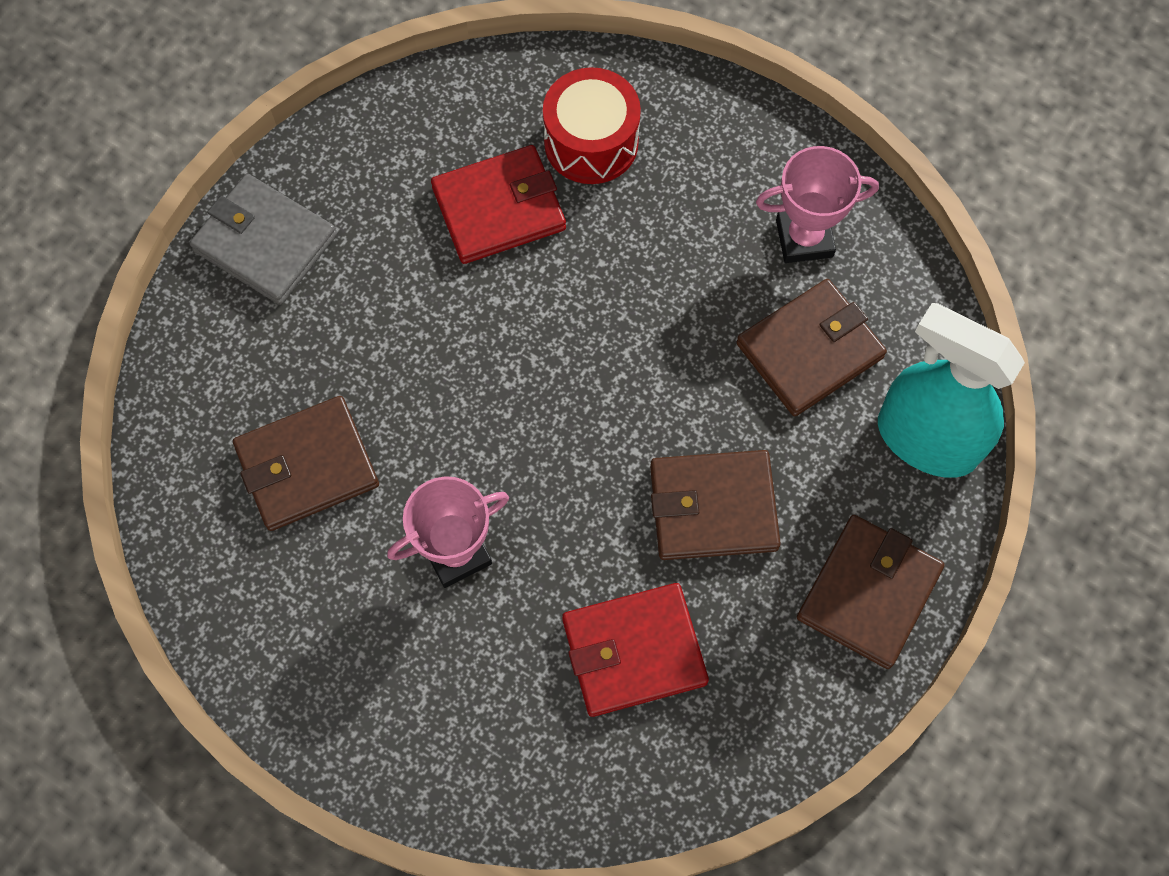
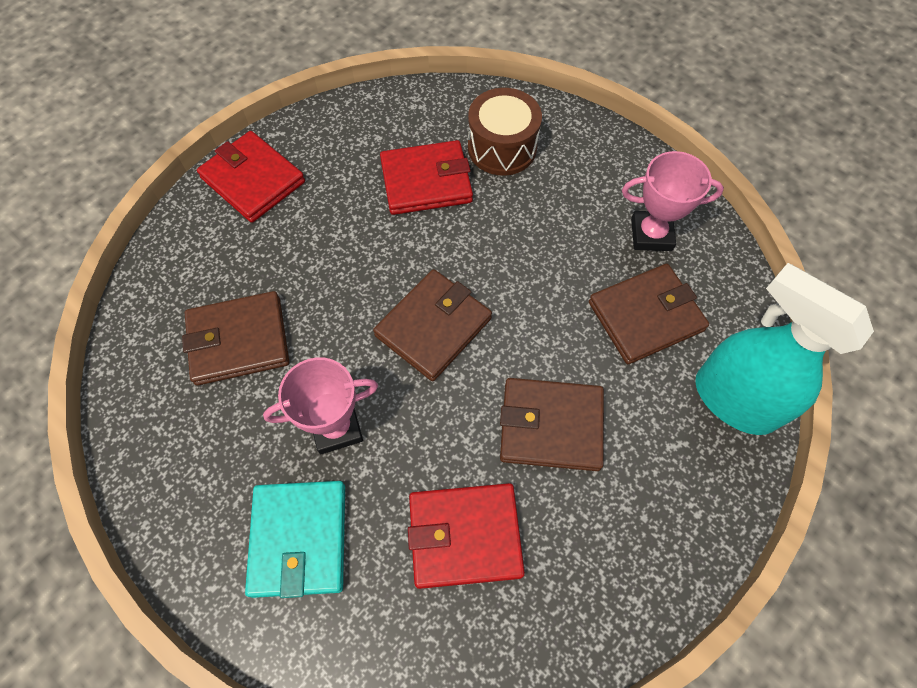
camera: 10 degrees right, 5 degrees down
(265, 242) = (253, 180): grey wallet -> red wallet
(443, 688) = (299, 539): none -> turquoise wallet
(591, 142) = (502, 148): red drum -> brown drum
(868, 593) = (673, 521): brown wallet -> brown wallet (433, 327)

